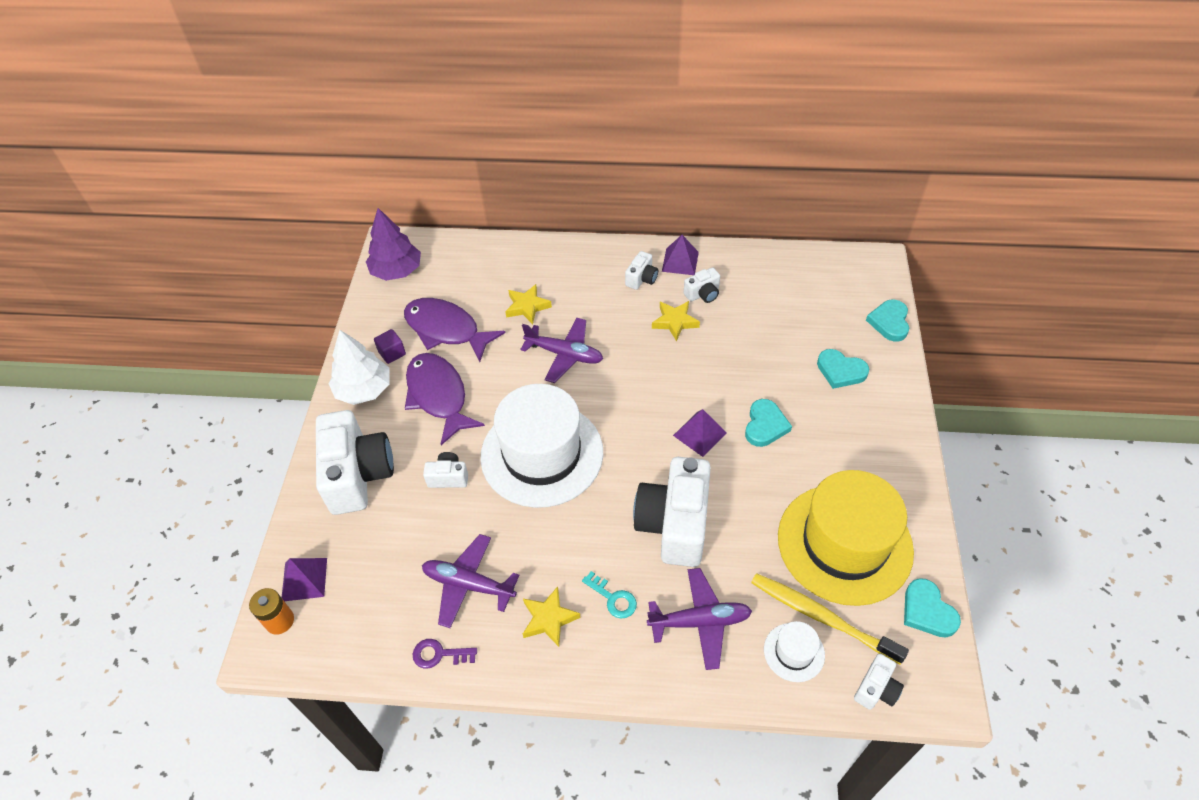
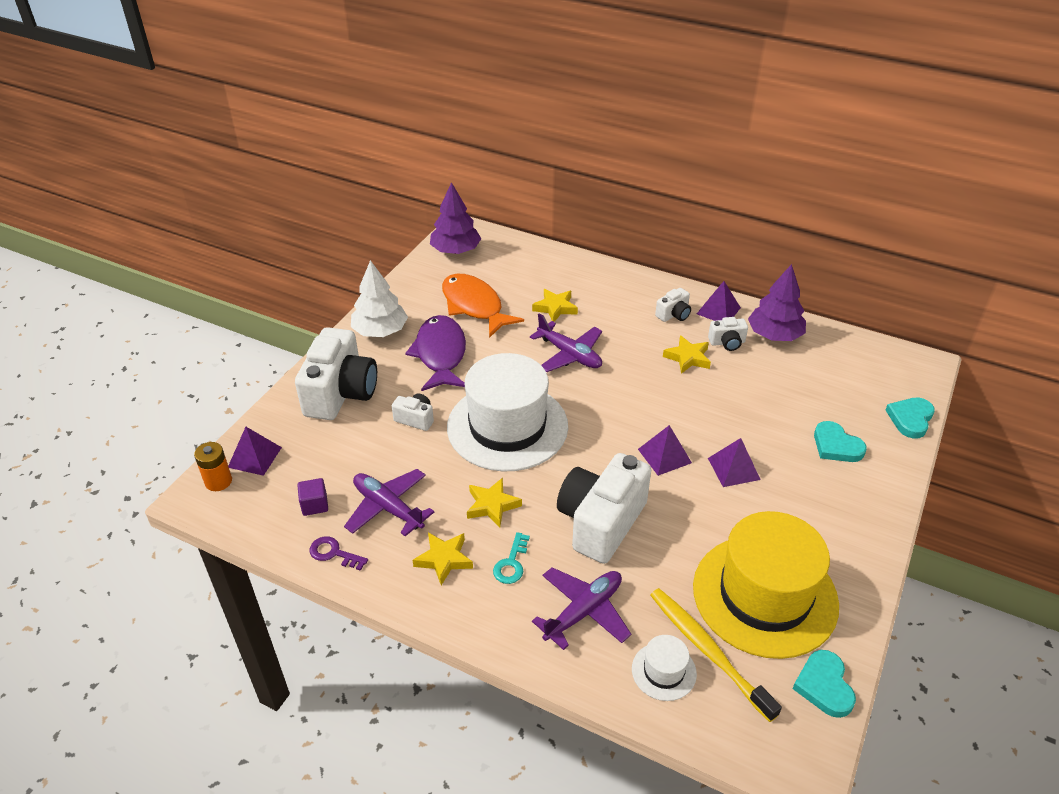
camera: 20 degrees right, 10 degrees down
(392, 353) = (418, 310): purple cube -> purple cube (315, 505)
(446, 330) = (474, 306): purple fish -> orange fish
(567, 544) = (492, 505): none -> yellow star
(613, 598) = (511, 563): turquoise key -> turquoise key turned 45 degrees clockwise
(700, 621) = (583, 611): purple plane -> purple plane turned 60 degrees counterclockwise
(740, 272) = (774, 335): none -> purple tree
(765, 425) = (734, 468): turquoise heart -> purple pyramid
(876, 689) = (733, 735): white camera -> none

